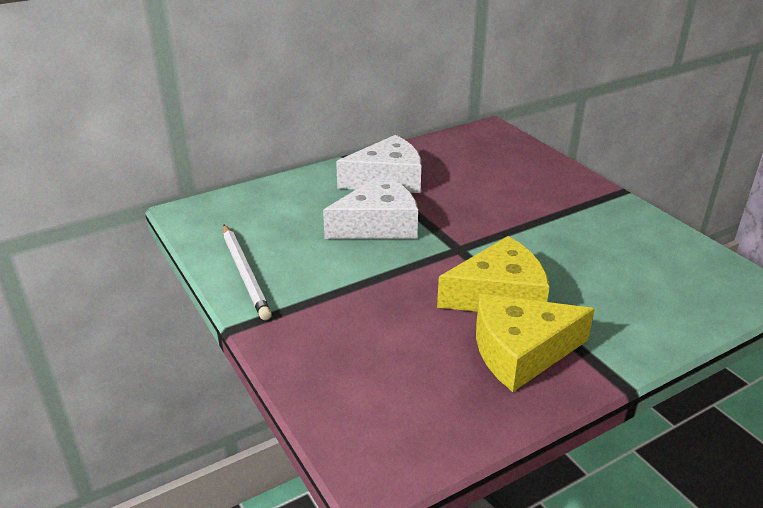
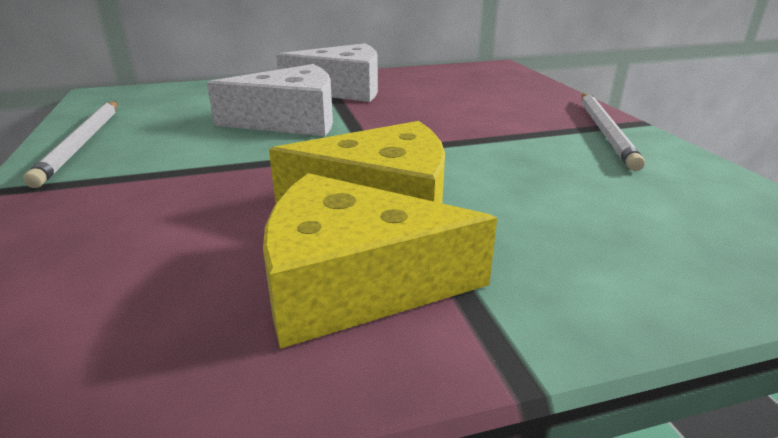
camera: 15 degrees right, 5 degrees down
(603, 205) = (605, 131): none -> white pencil

